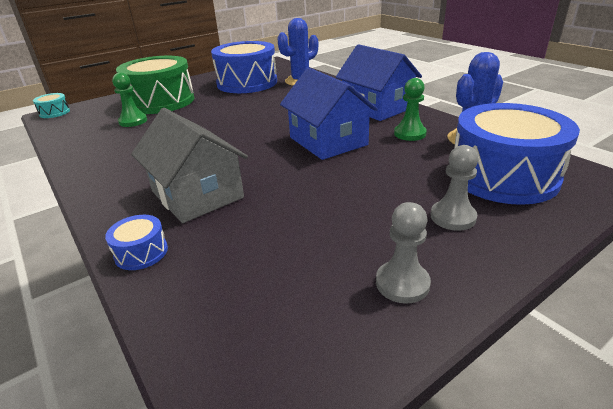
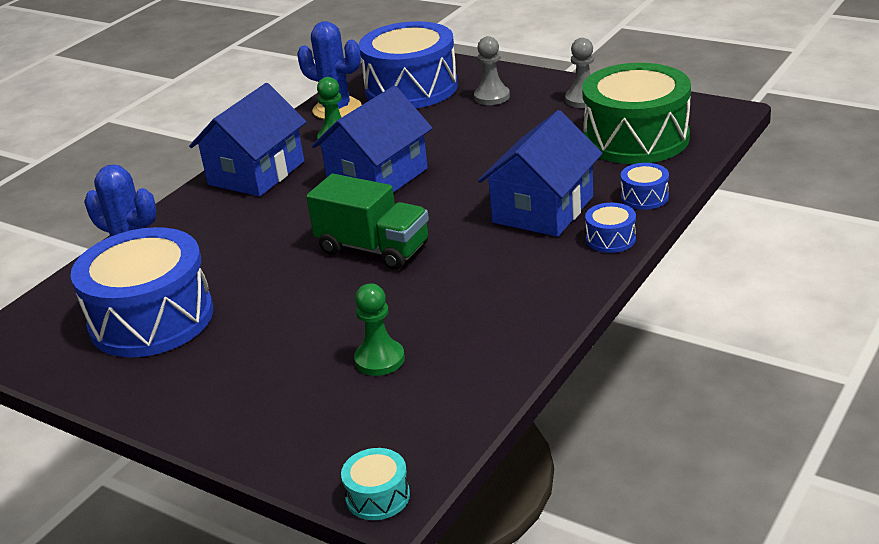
camera: 110 degrees left, 0 degrees up
(113, 213) = (610, 239): none -> blue drum
(161, 101) = (276, 377): green drum -> green drum (636, 138)
(197, 194) = (543, 209): grey house -> blue house
(235, 130) = (373, 249): none -> green truck

